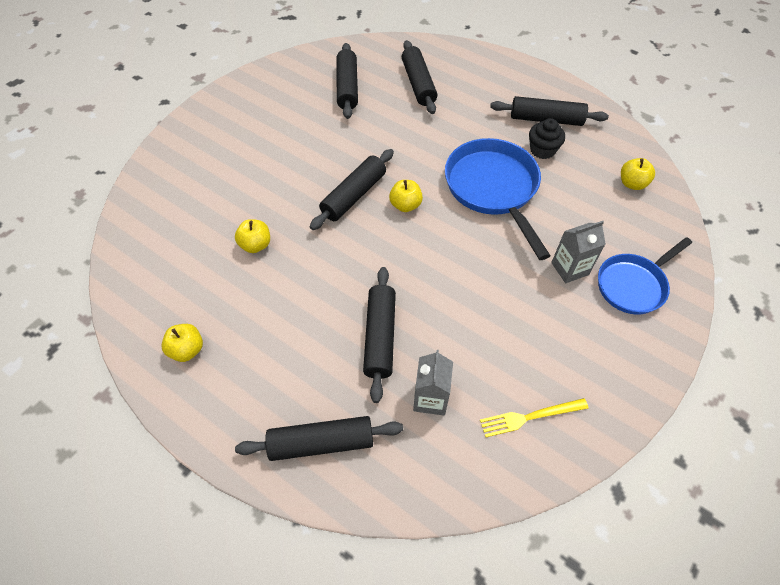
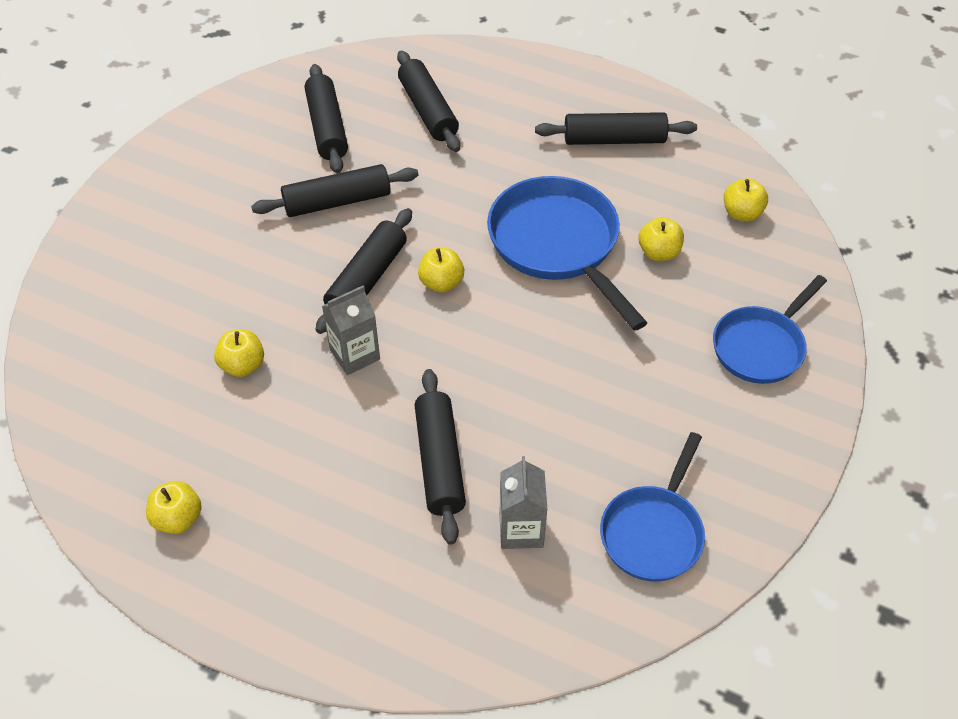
camera: 10 degrees left, 5 degrees down
(321, 443) = (388, 607): black rolling pin -> black rolling pin (337, 201)
(530, 417) = (653, 532): yellow fork -> blue pan
(542, 150) = (616, 183): black cupcake -> none
(566, 204) = (659, 252): none -> yellow apple
(569, 268) = (676, 337): grey carton -> grey carton (355, 355)

